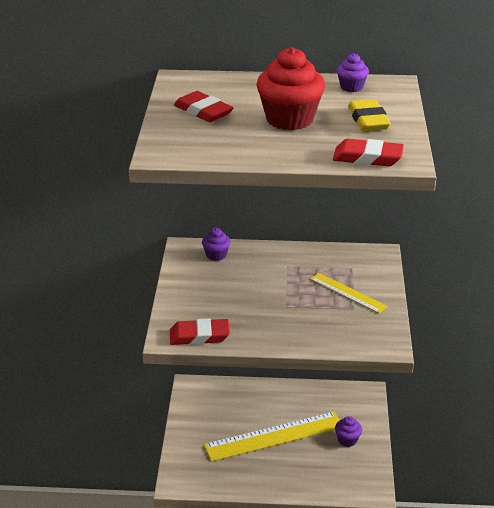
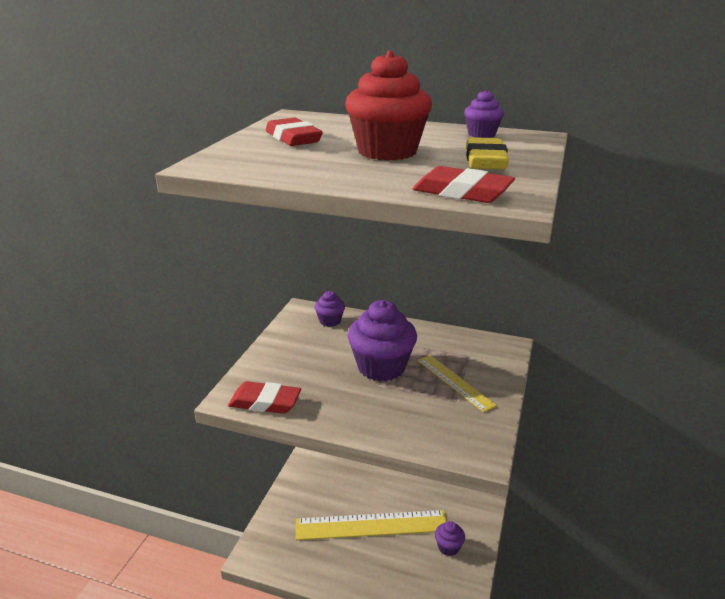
camera: 15 degrees right, 5 degrees down
(282, 290) = (381, 367): none -> purple cupcake

